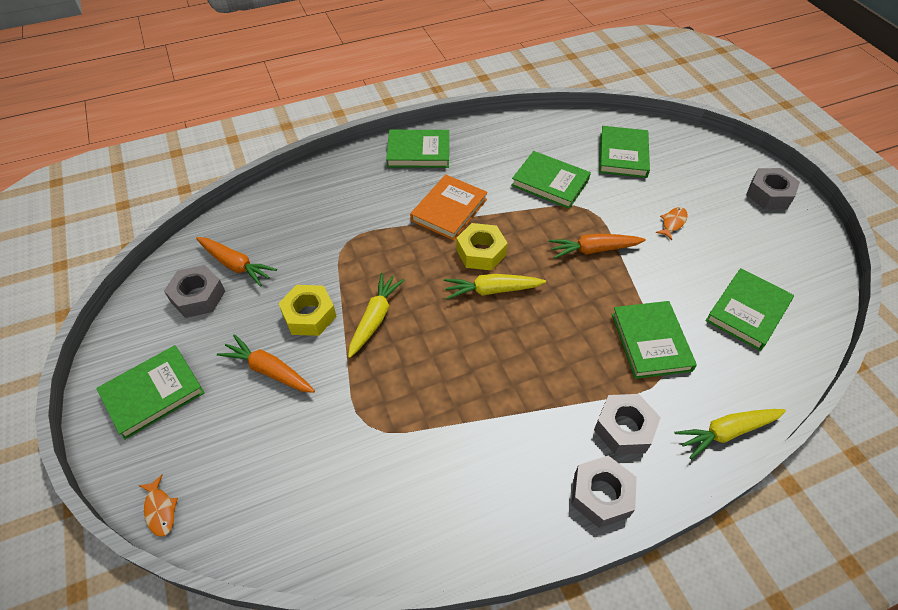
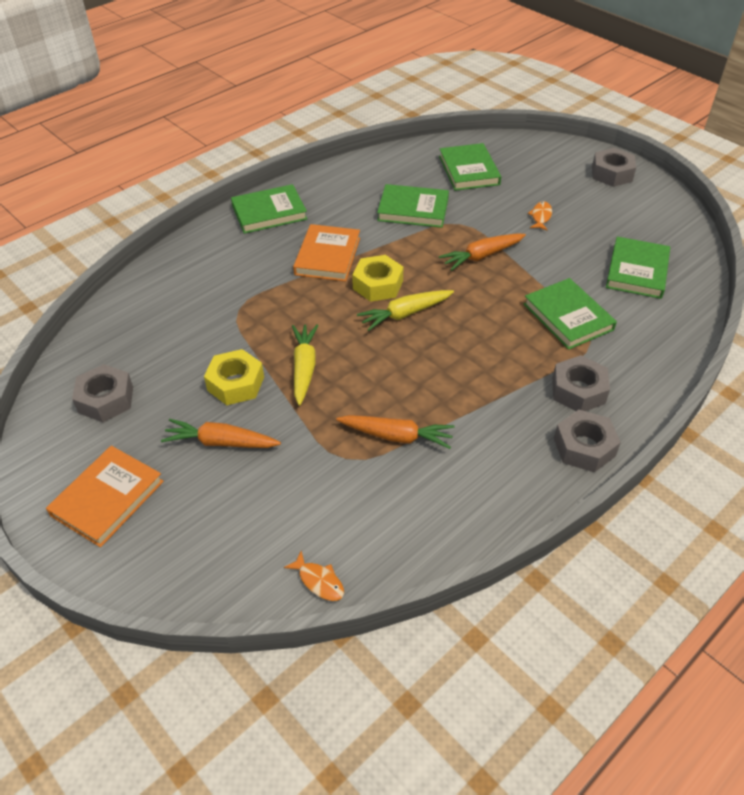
camera: 20 degrees left, 5 degrees down
(153, 393) = (107, 498): green book -> orange book
(160, 510) = (176, 594): orange fish -> orange fish (319, 581)
(236, 265) = (131, 360): orange carrot -> orange carrot (396, 436)
(727, 432) = (663, 368): yellow carrot -> none

